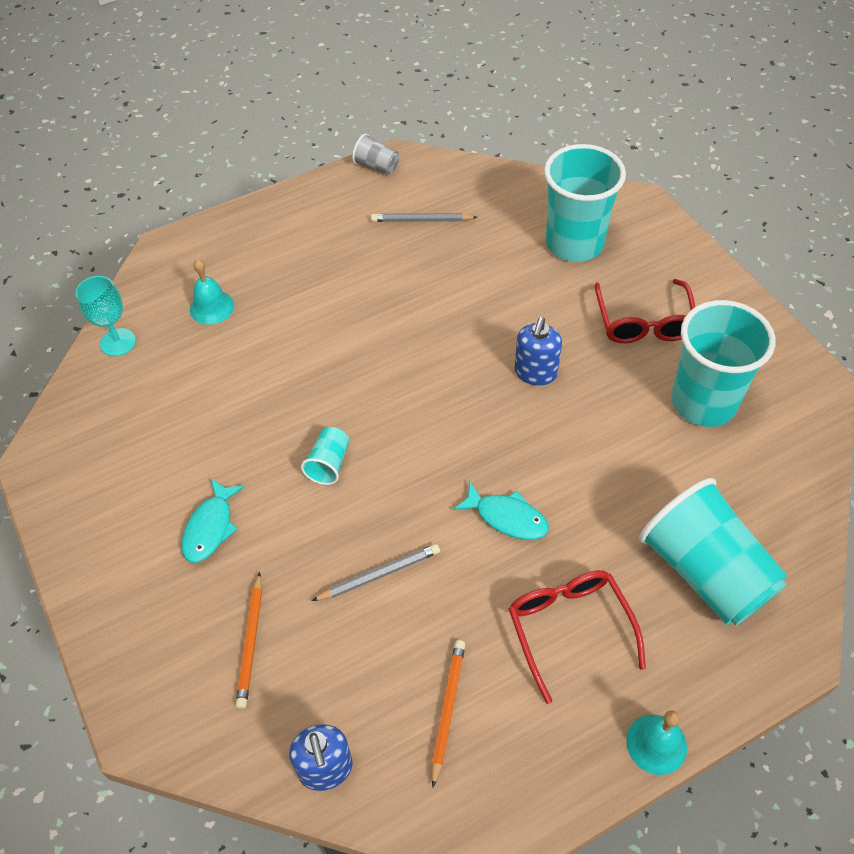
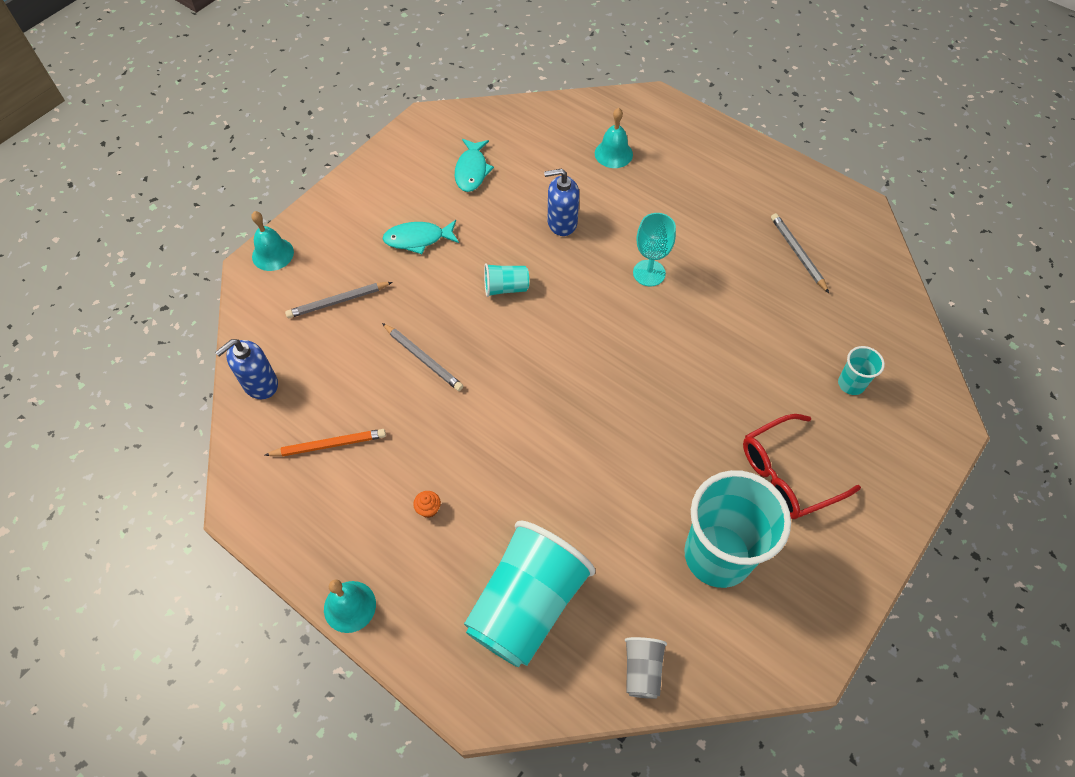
camera: 65 degrees right, 5 degrees up
(118, 342) = (549, 115): turquoise goblet -> turquoise goblet (649, 273)
(131, 700) = (272, 254): none -> turquoise bell
(251, 642) = (338, 301): orange pencil -> grey pencil
(376, 166) = (840, 196): grey cup -> grey cup (642, 670)
(507, 517) = (513, 429): turquoise fish -> turquoise fish (472, 171)
(535, 373) = (674, 401): blue soap dispenser -> blue soap dispenser (562, 223)
(569, 628) = (428, 509): red glasses -> orange cupcake
(574, 243) = (851, 384): turquoise cup -> turquoise cup, size x0.44

